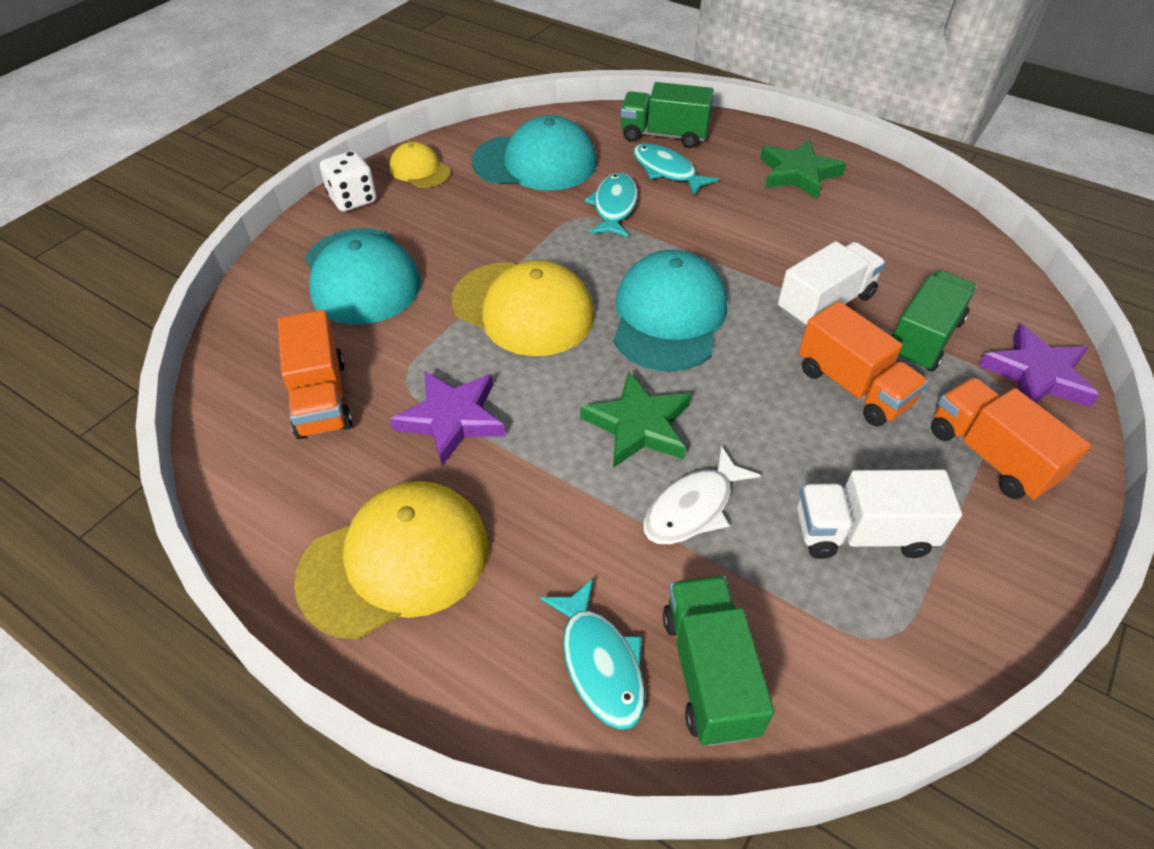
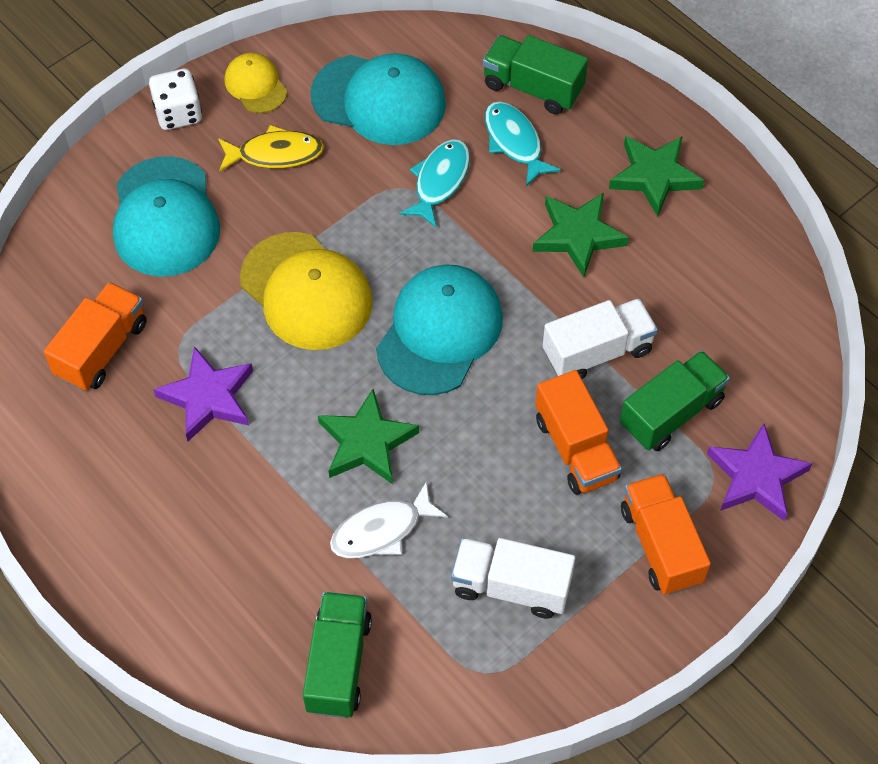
camera: 15 degrees right, 10 degrees up
(321, 398) = (102, 349): orange truck -> orange truck turned 150 degrees counterclockwise
(395, 561) = (130, 518): yellow cap -> none
(454, 213) = (275, 154): none -> yellow fish
(600, 663) = (260, 637): turquoise fish -> none
(757, 223) = (578, 235): none -> green star

